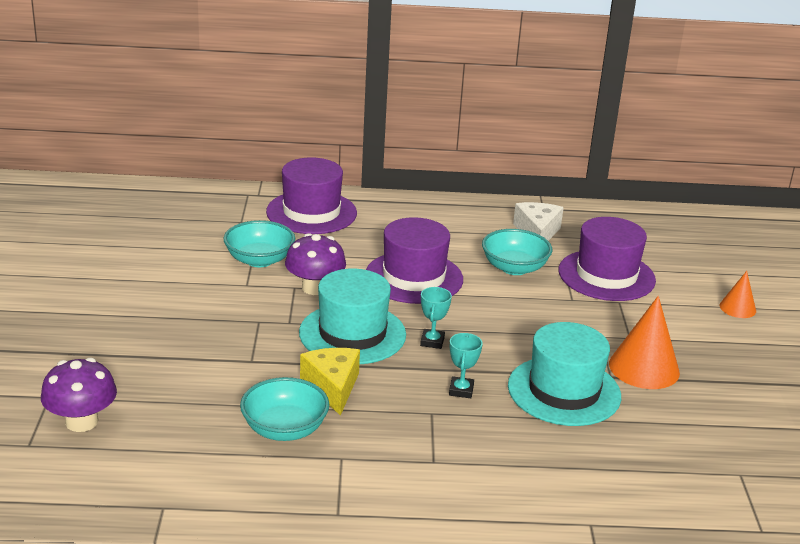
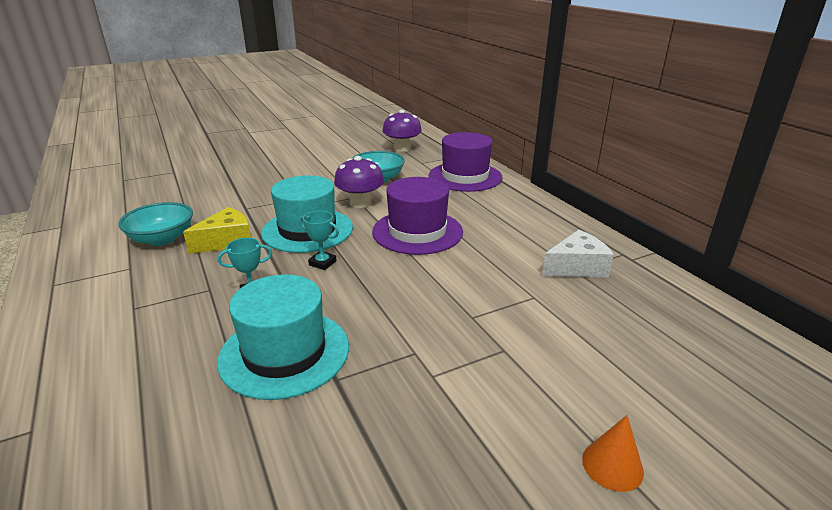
camera: 65 degrees right, 0 degrees up
(81, 422) = (150, 184): purple mushroom -> purple mushroom (402, 148)
(432, 341) = (322, 263): turquoise trophy -> turquoise trophy turned 45 degrees clockwise
(514, 268) = (492, 271): turquoise bowl -> none
(606, 275) = (550, 328): purple hat -> none
(644, 368) = (372, 402): orange cone -> none

